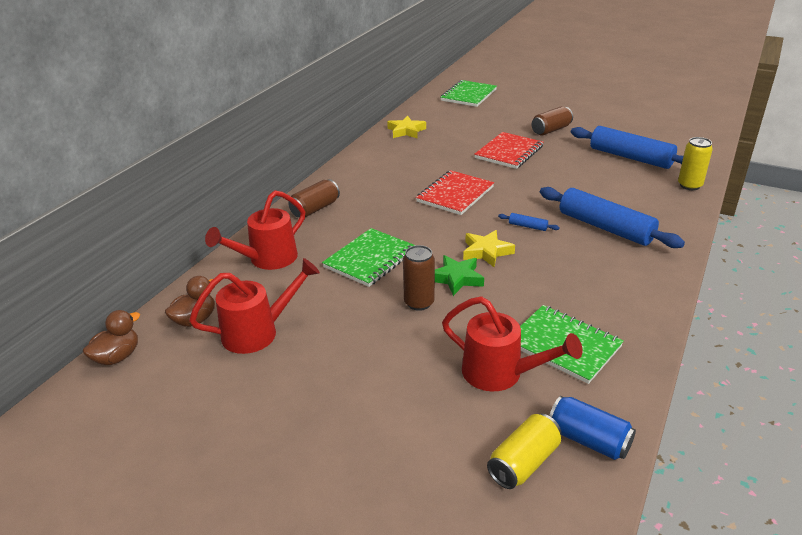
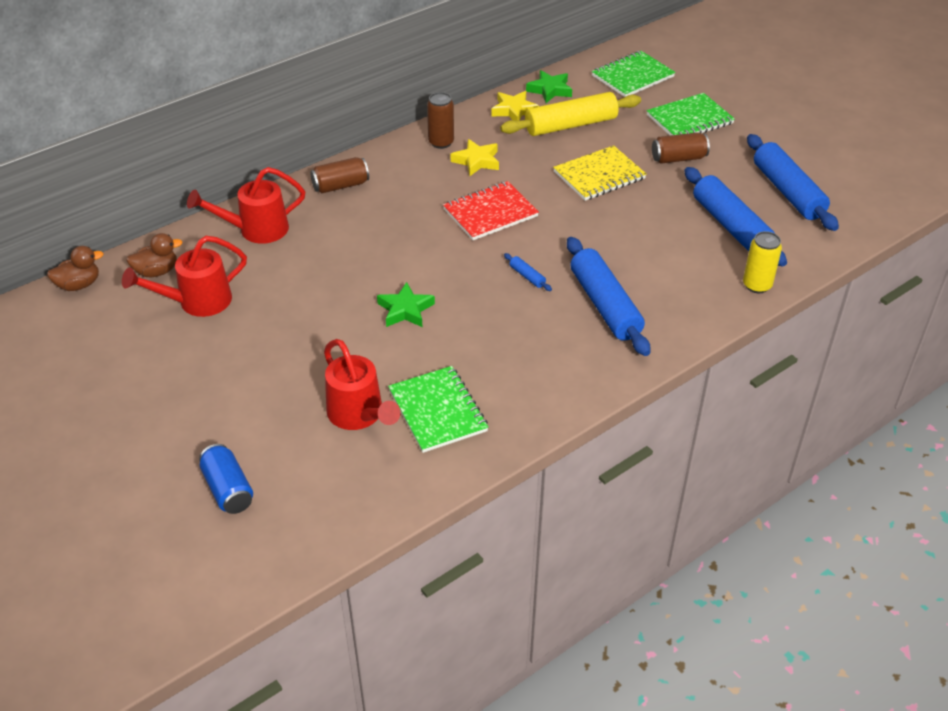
camera: 25 degrees right, 10 degrees up
(258, 332) = (197, 302): red watering can -> red watering can turned 150 degrees clockwise
(370, 259) = (345, 261): green notebook -> green notebook (689, 119)
(419, 114) = (550, 90): none -> green star
(419, 303) = (350, 323): brown can -> brown can (441, 142)
(456, 130) = (571, 125): none -> yellow rolling pin
(486, 252) = (459, 291): yellow star -> yellow star (477, 161)
(509, 152) = (599, 175): red notebook -> yellow notebook
(524, 463) = (309, 493): yellow can -> none
(588, 440) = (376, 497): blue can -> blue can (228, 489)
(641, 130) = (787, 192): none -> blue rolling pin

